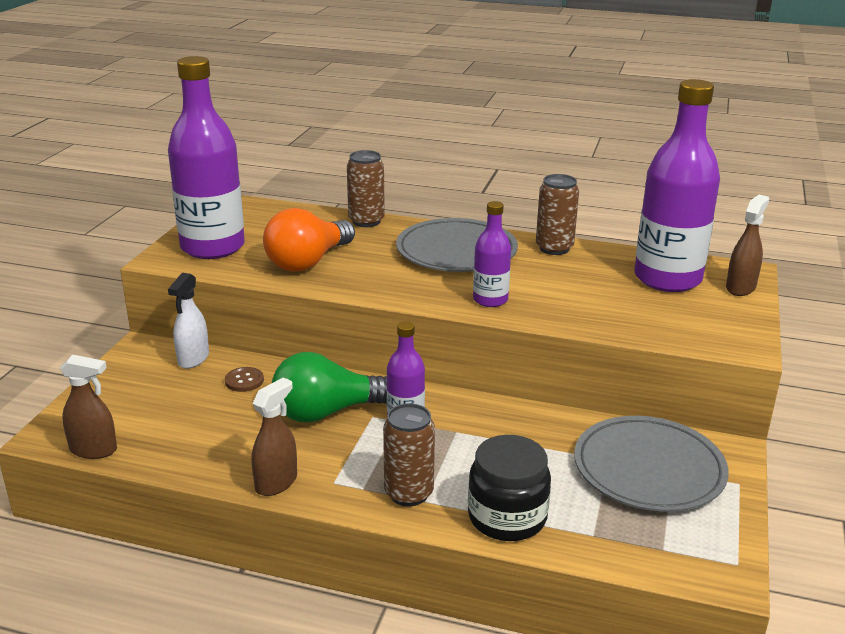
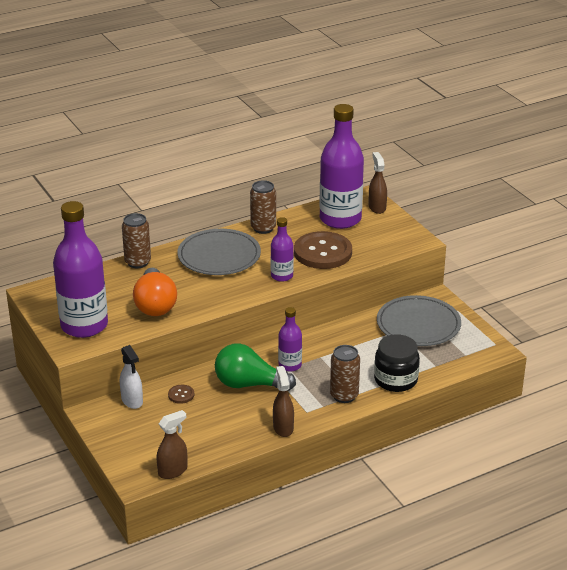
camera: 45 degrees left, 5 degrees up
(327, 412) = (249, 384): green light bulb -> green light bulb turned 75 degrees clockwise
(584, 300) = (322, 252): none -> brown button

